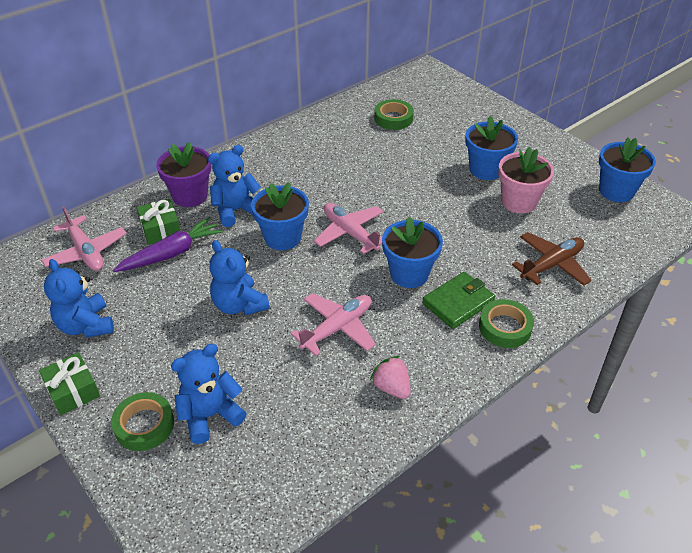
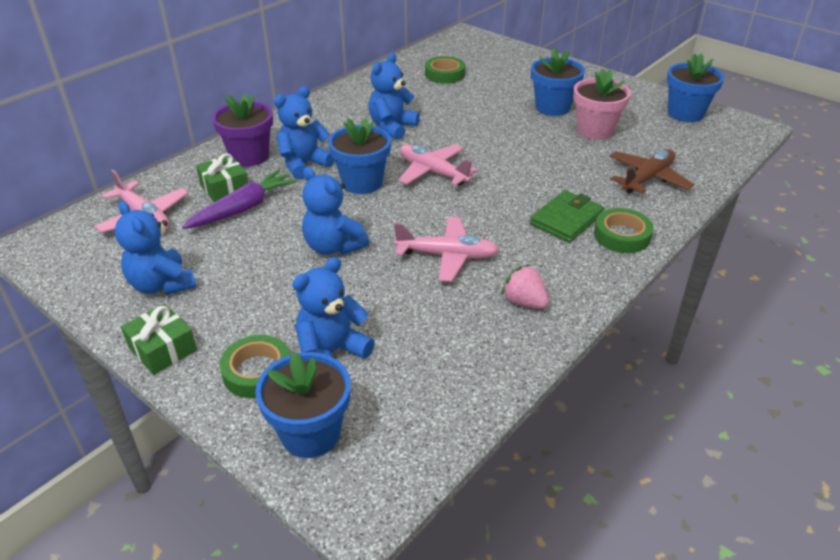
camera: 10 degrees left, 5 degrees down
(326, 177) = (392, 127): none -> blue teddy bear
(337, 328) = (447, 256): pink plane -> pink plane turned 60 degrees clockwise
(409, 274) = (507, 200): blue flower pot -> blue flower pot (310, 433)

